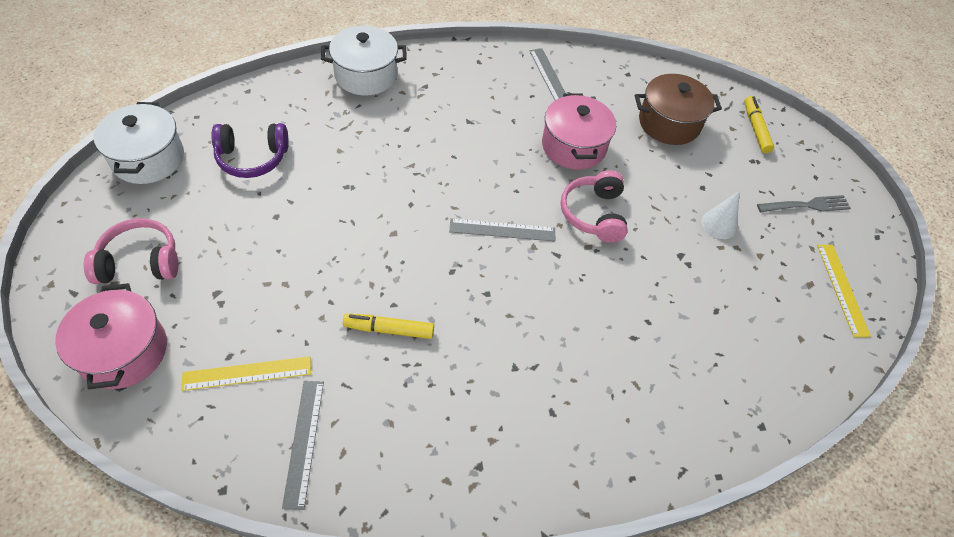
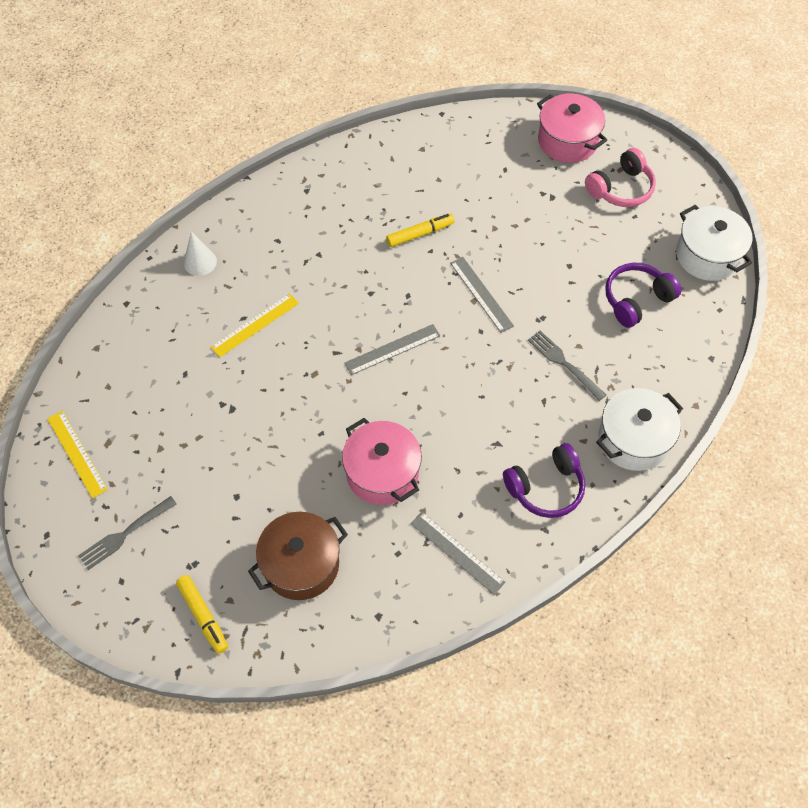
camera: 155 degrees right, 5 degrees up
(247, 373) = (485, 166): yellow ruler -> yellow ruler (255, 325)
(304, 442) = (418, 152): grey ruler -> grey ruler (481, 294)
(364, 144) = (564, 363): none -> grey fork
(457, 81) = (546, 488): none -> purple headphones
(594, 214) = (325, 407): pink headphones -> none
(719, 224) = (207, 460): white cone -> white cone (200, 262)

